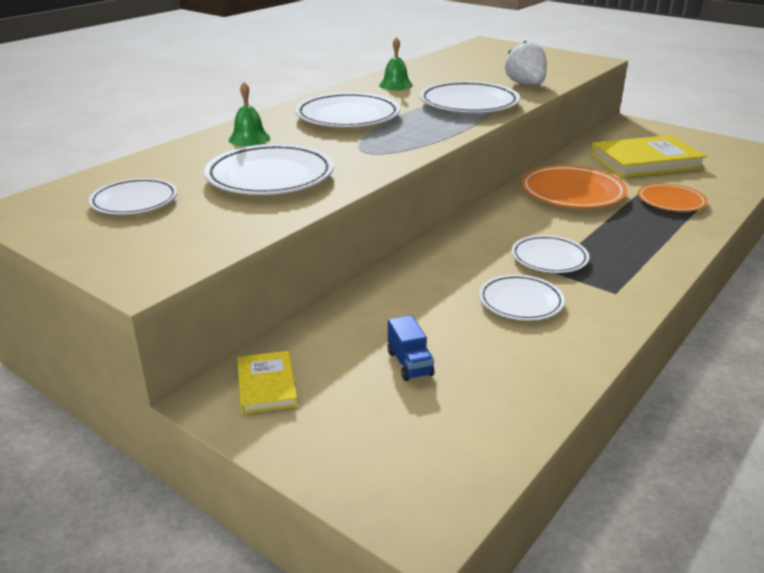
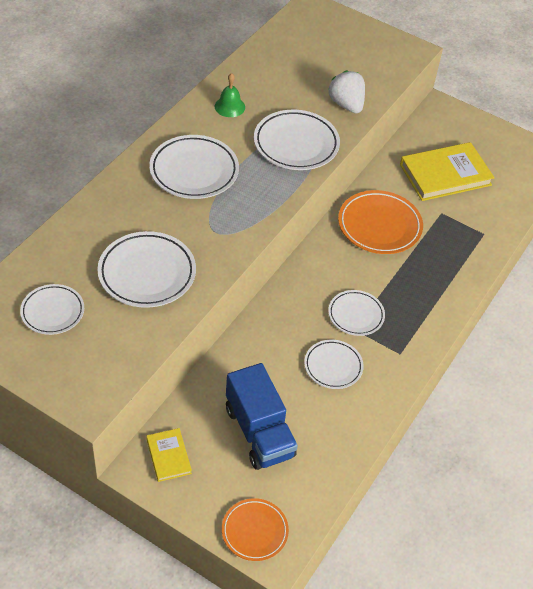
camera: 10 degrees left, 20 degrees up
(249, 139) = (117, 212): green bell -> none
(409, 363) = (259, 432): blue truck -> blue truck, size x2.19
(671, 201) = (456, 236): orange plate -> orange plate (254, 531)

